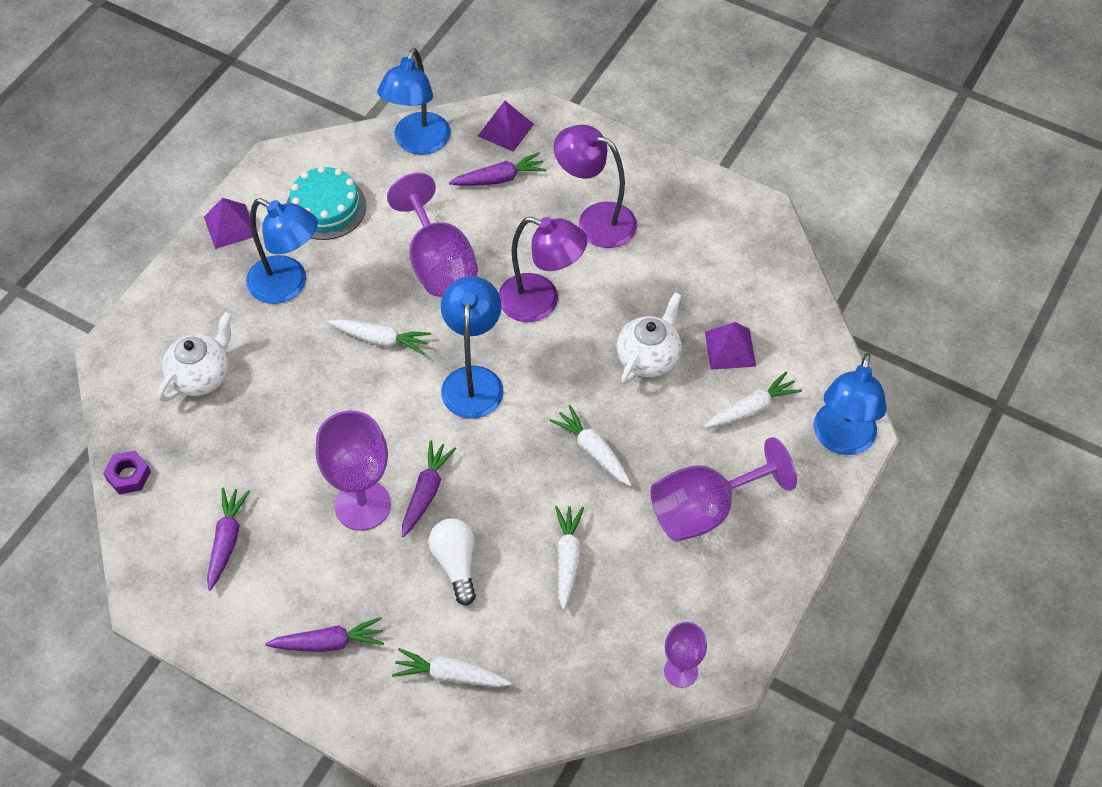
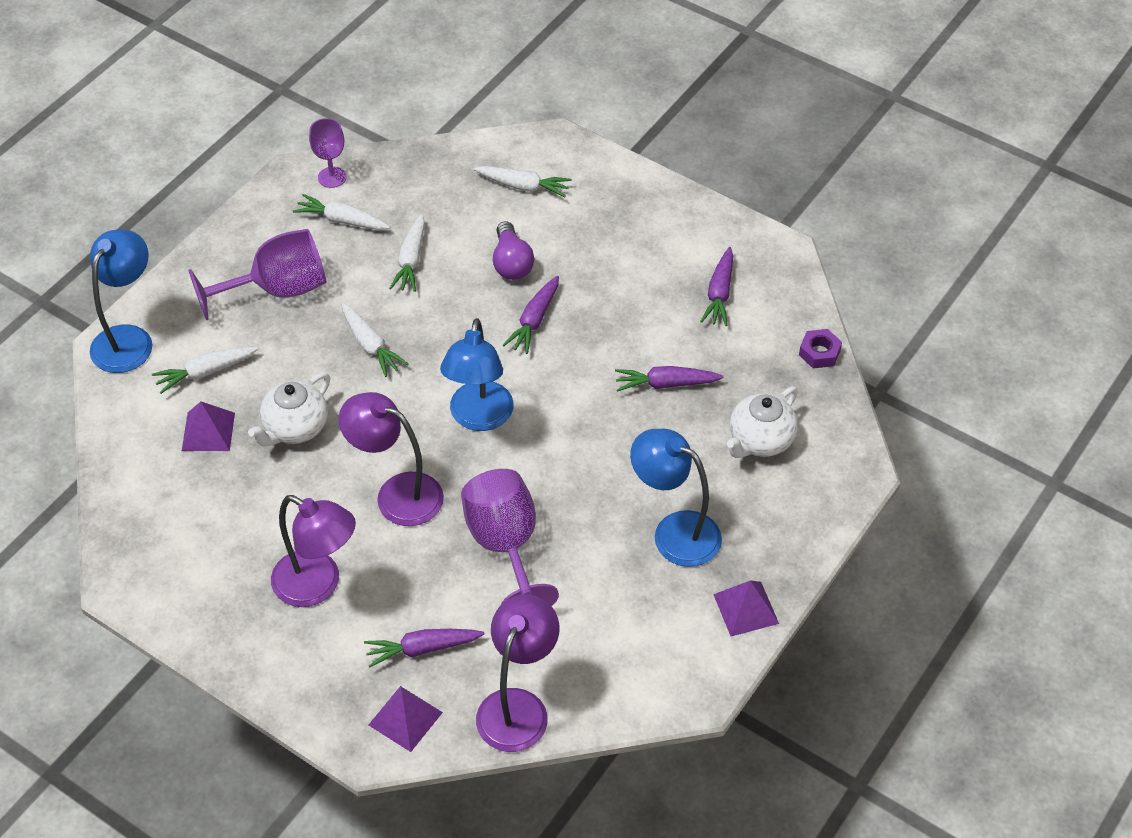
camera: 175 degrees left, 5 degrees down
(326, 207) = (633, 625): turquoise cake -> none
(328, 643) = (625, 214): purple carrot -> purple carrot (666, 384)
(362, 505) = (594, 314): purple goblet -> none
(381, 340) = (573, 465): white carrot -> white carrot (342, 220)
(418, 143) = (518, 706): blue lamp -> purple lamp
(456, 564) = (511, 263): white light bulb -> purple light bulb

